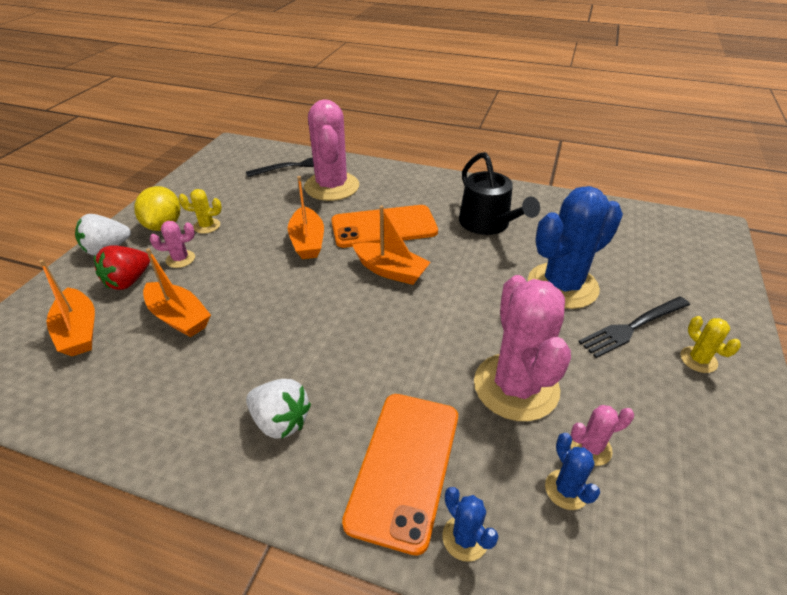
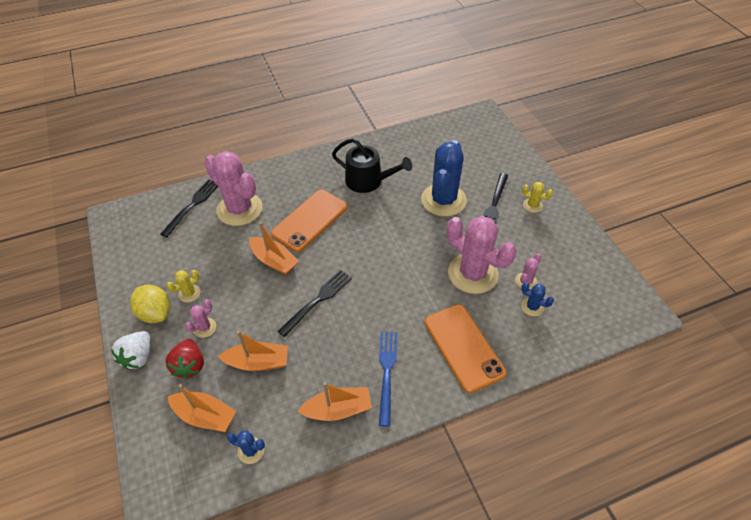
camera: 40 degrees left, 10 degrees up
(280, 421) = (387, 371): white strawberry -> blue fork
(303, 299) = (318, 300): none -> black fork
(391, 271) = (347, 248): orange boat -> orange boat (338, 409)
(465, 538) = (514, 356): blue cactus -> blue cactus (251, 450)

